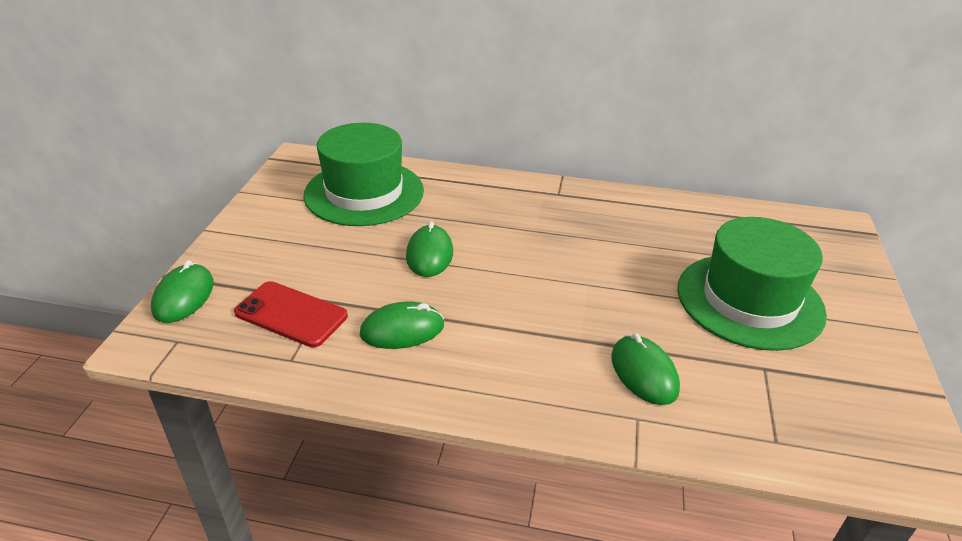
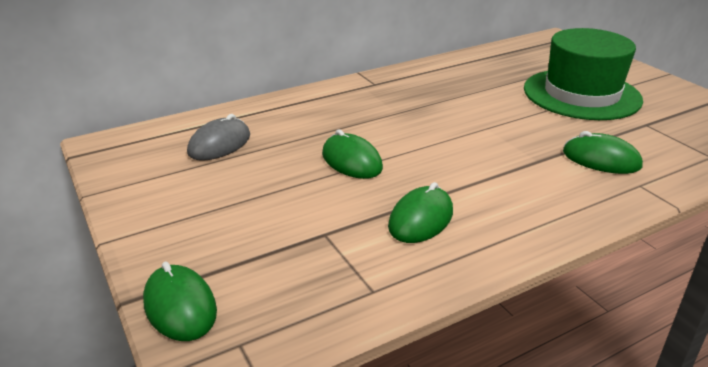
camera: 40 degrees left, 5 degrees down
(291, 314) = (313, 259): red phone -> none
(364, 193) = (219, 144): green hat -> grey mouse

